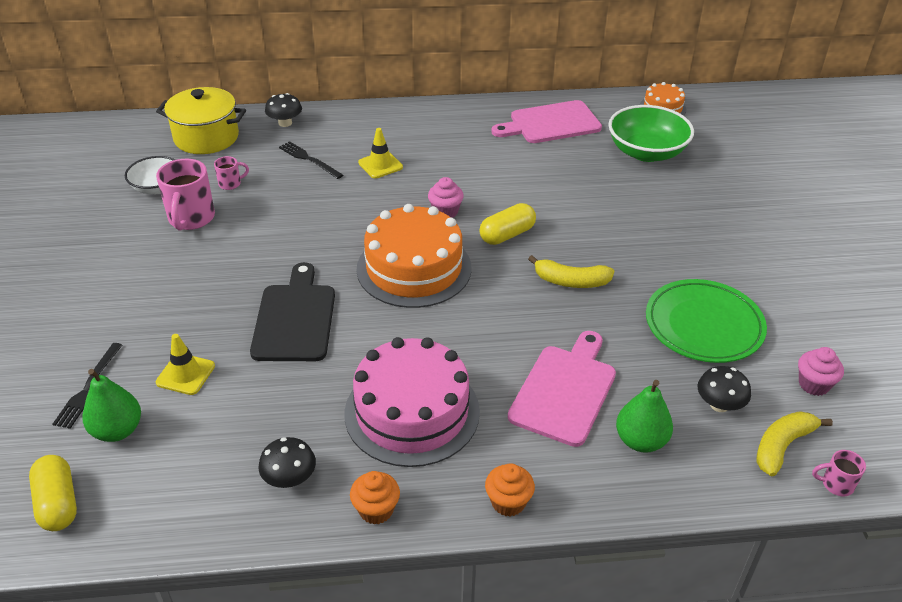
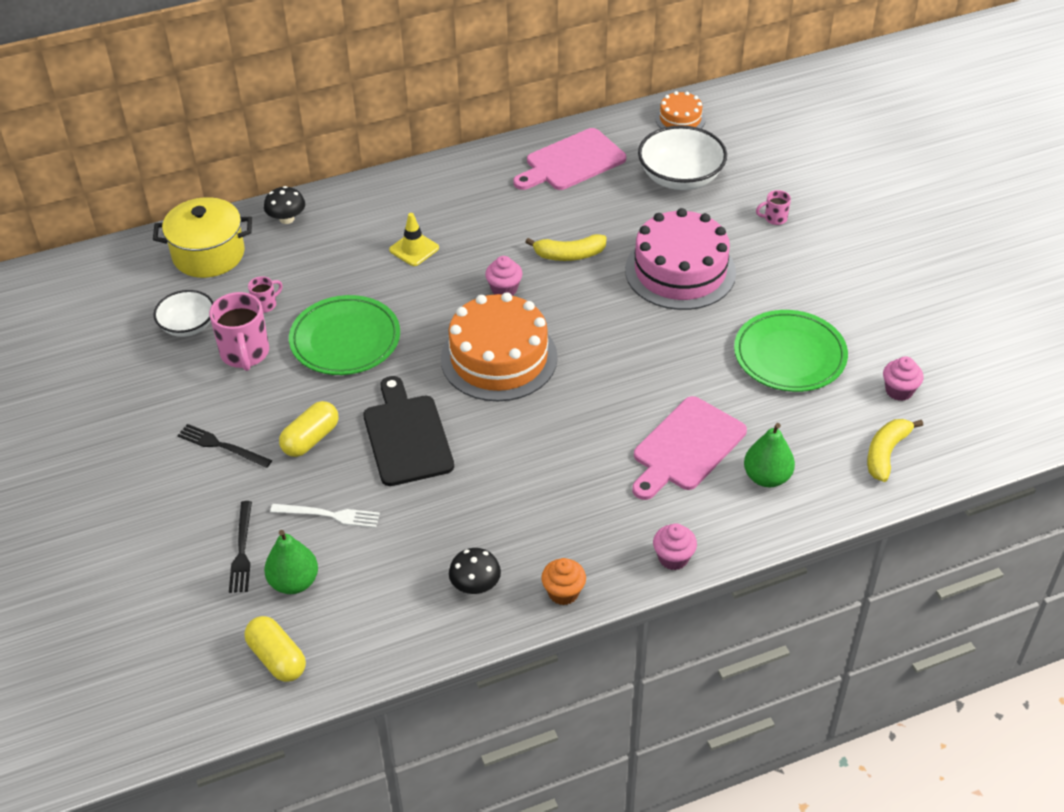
camera: 15 degrees left, 5 degrees up
(185, 374) = (329, 515): yellow traffic cone -> white fork
(283, 225) = (345, 340): none -> green plate
(309, 159) = (335, 258): black fork -> black fork (221, 446)
(412, 412) = (557, 500): pink cake -> pink cake (680, 271)
(507, 235) = (575, 302): yellow capsule -> yellow capsule (310, 439)
(508, 502) = (673, 558): orange cupcake -> pink cupcake
(565, 390) = (686, 447): pink cutting board -> pink cutting board turned 150 degrees counterclockwise
(571, 281) = (654, 338): yellow banana -> yellow banana (569, 255)
(646, 152) = (680, 177): green bowl -> white bowl
(719, 405) = (824, 428): black mushroom -> none
(836, 484) = (937, 476): pink mug -> pink mug (774, 218)

